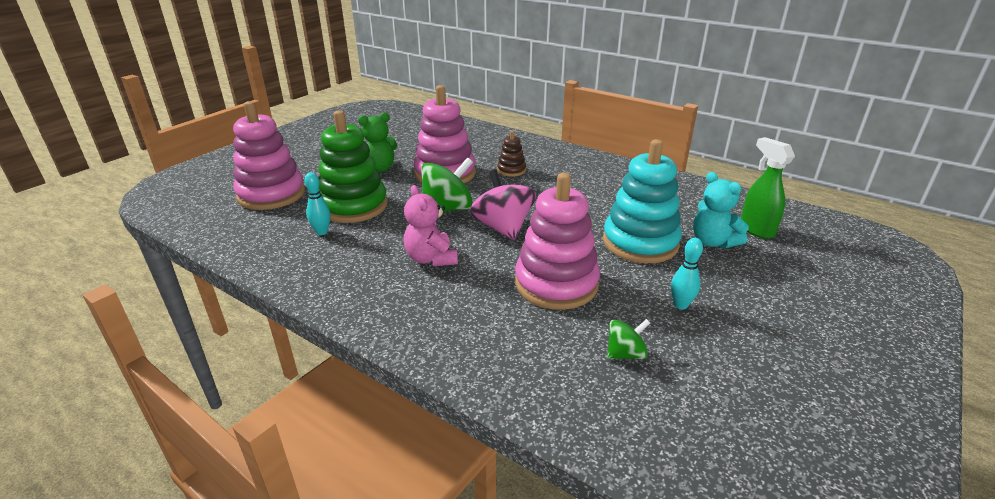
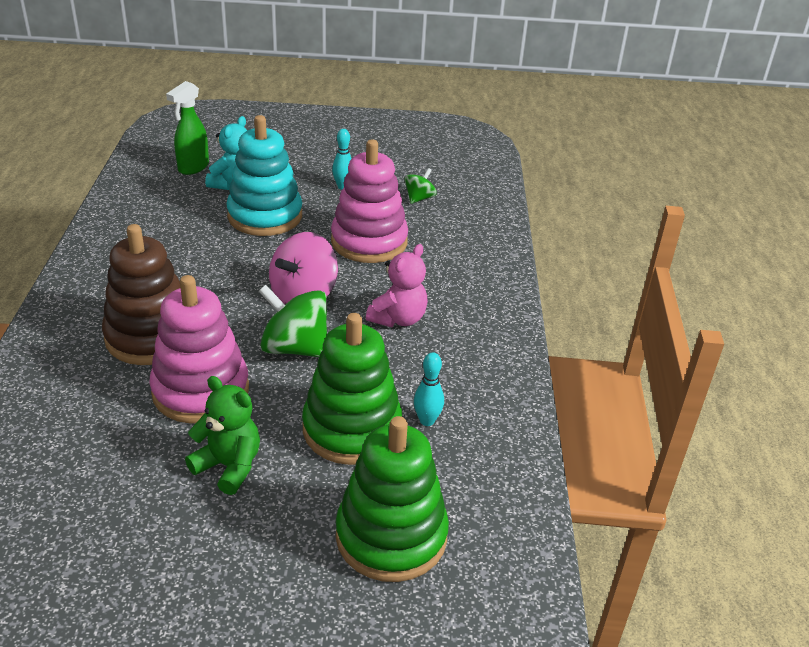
camera: 125 degrees left, 5 degrees up
(271, 194) = (391, 536): pink stacking toy -> green stacking toy
(511, 170) = (151, 336): brown stacking toy -> brown stacking toy, size x2.10
(625, 354) = (419, 198): green spinning top -> green spinning top turned 90 degrees clockwise

